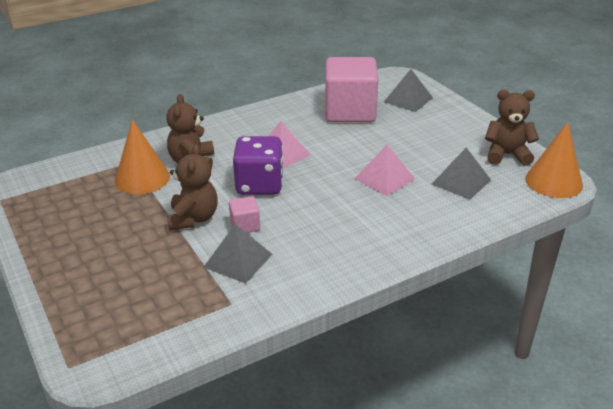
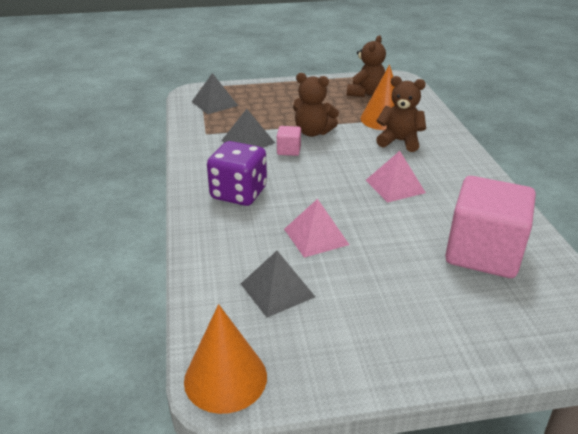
camera: 110 degrees right, 0 degrees up
(259, 185) = (344, 166): purple dice -> purple dice (239, 193)
(408, 99) = (513, 318): grey pyramid -> grey pyramid (214, 103)
(507, 155) = (314, 360): brown teddy bear -> brown teddy bear (365, 93)

